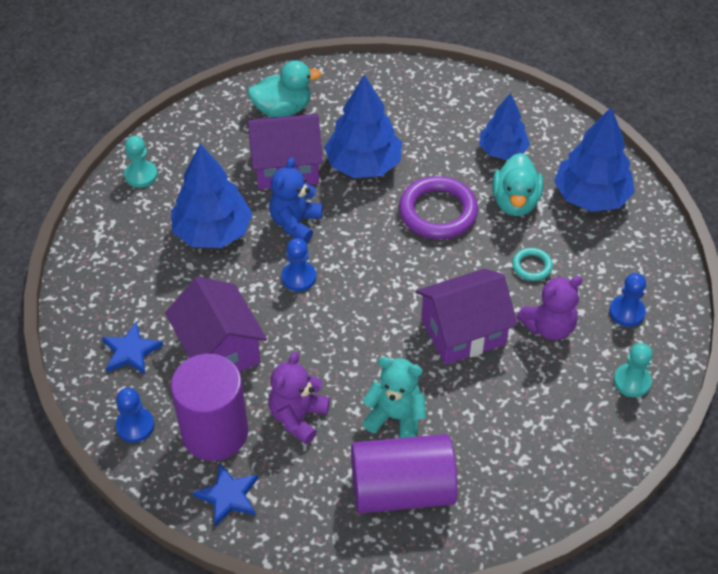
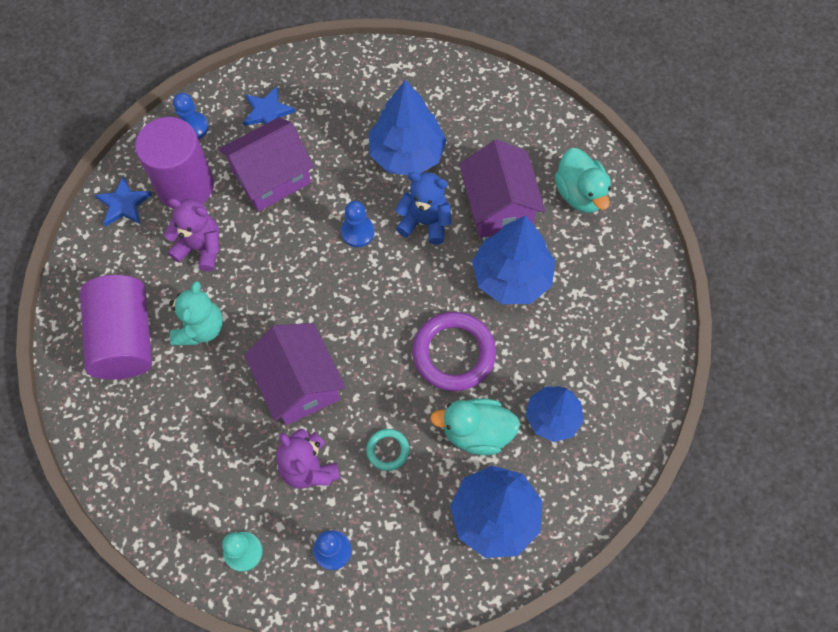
camera: 85 degrees right, 15 degrees up
(141, 175) = (471, 86): turquoise pawn -> none

